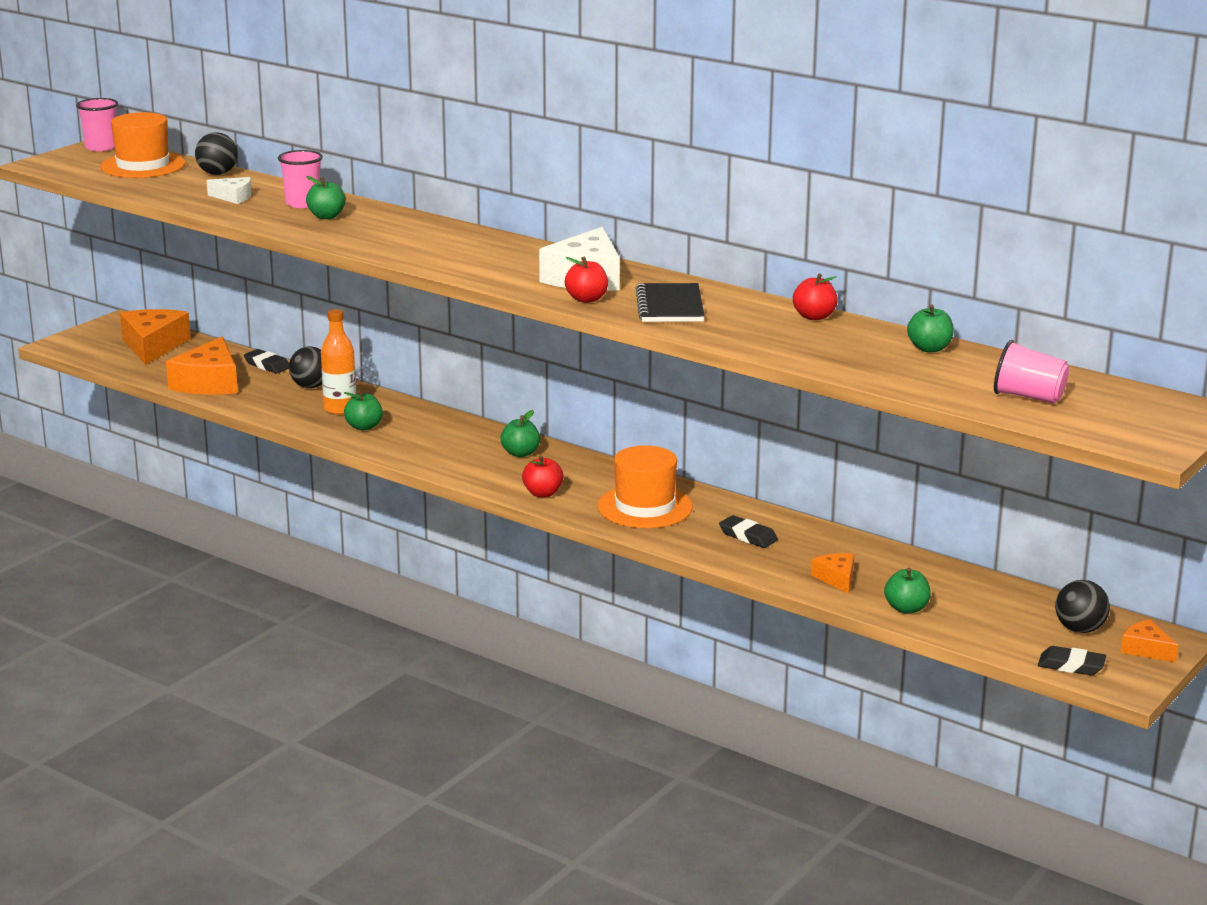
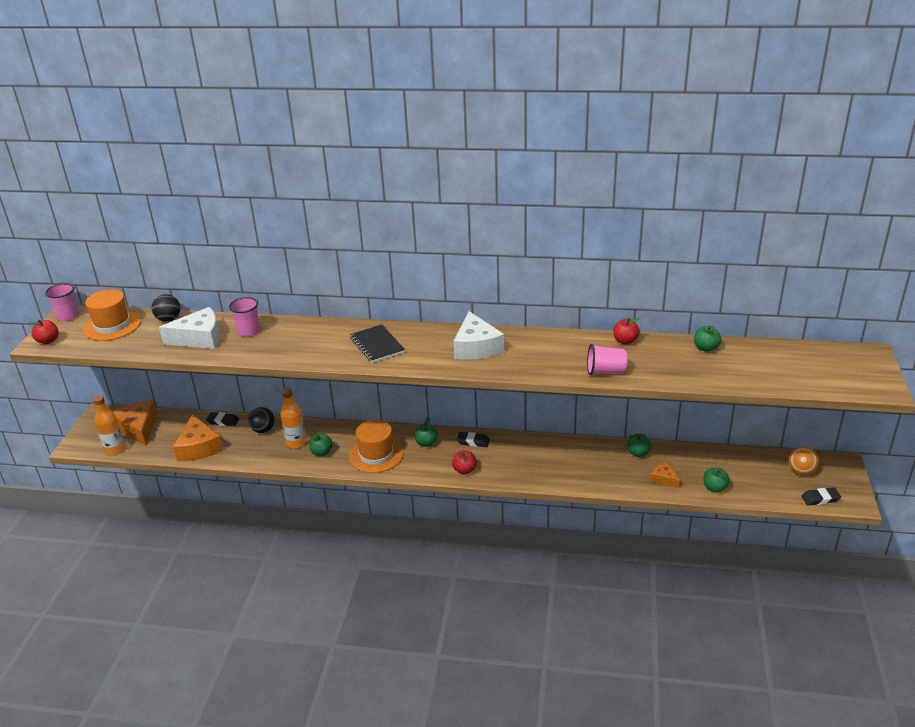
camera: 25 degrees left, 10 degrees up
(103, 359) = (115, 449): none -> orange bottle
(234, 197) = (199, 338): white cheese -> white cheese, size x1.94
(326, 216) = (274, 339): green apple -> green apple (638, 453)
(586, 299) = (495, 365): red apple -> red apple (48, 341)
(645, 507) = (526, 461): orange hat -> orange hat (376, 455)
(670, 306) = (544, 356): black notebook -> black notebook (377, 345)
(748, 536) = (595, 464): black eraser -> black eraser (473, 441)
(1028, 397) = (790, 371): pink cup -> pink cup (605, 371)
(1079, 629) = (801, 471): black ball -> orange ball
(1146, 649) = (840, 474): orange cheese -> none

